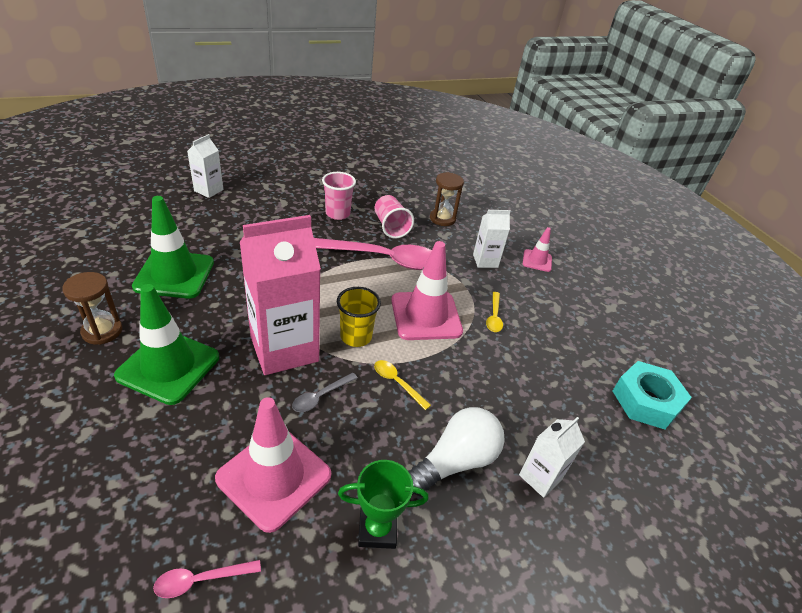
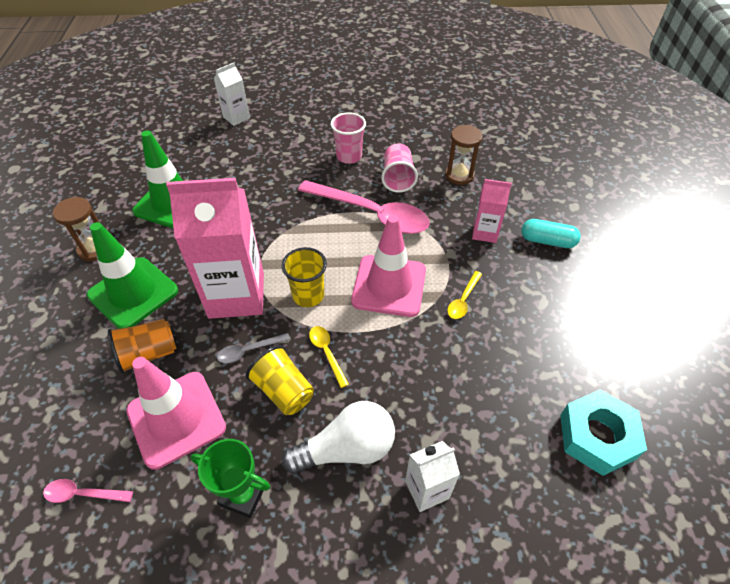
camera: 25 degrees right, 10 degrees up
(213, 422) = (148, 354): none -> orange cup
(372, 425) = (284, 391): none -> yellow cup
(485, 261) = (485, 232): white carton -> pink carton
(537, 261) = (547, 241): pink traffic cone -> turquoise capsule

